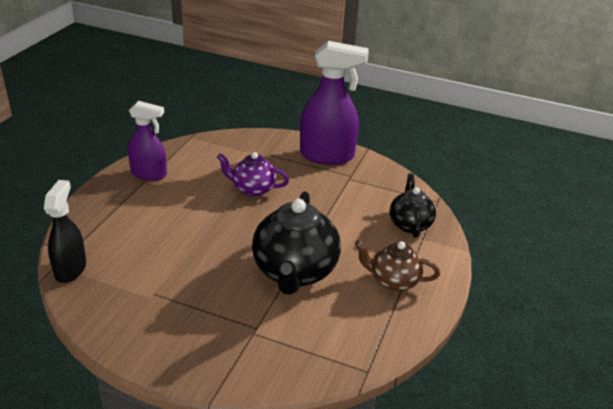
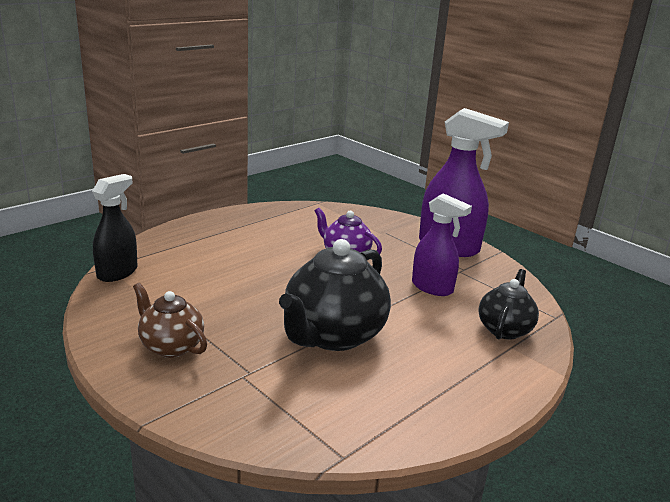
camera: 25 degrees right, 10 degrees down
(149, 174) = (253, 221): purple spray bottle -> purple spray bottle (432, 287)
(393, 281) = (444, 377): brown teapot -> brown teapot (171, 346)

